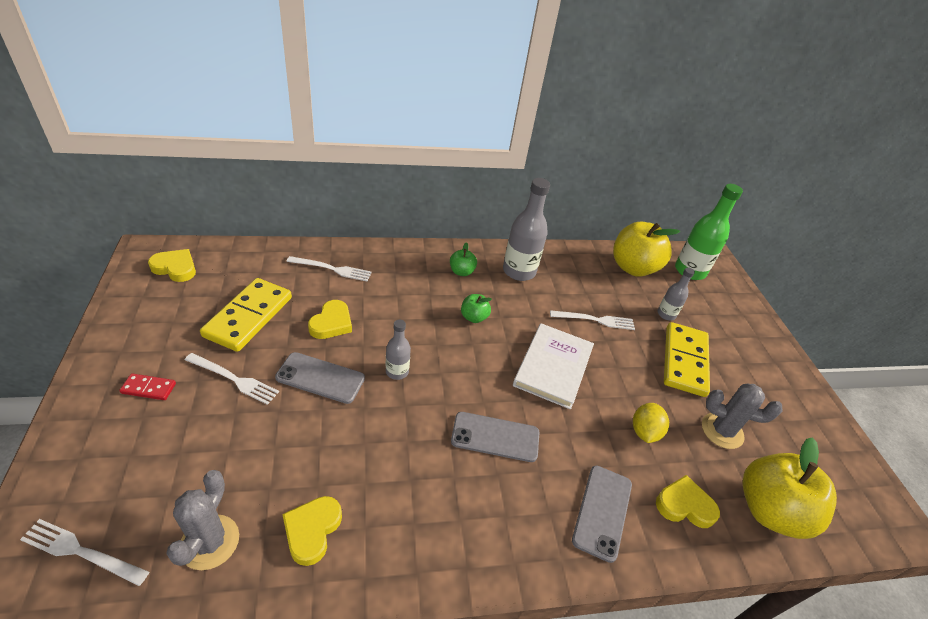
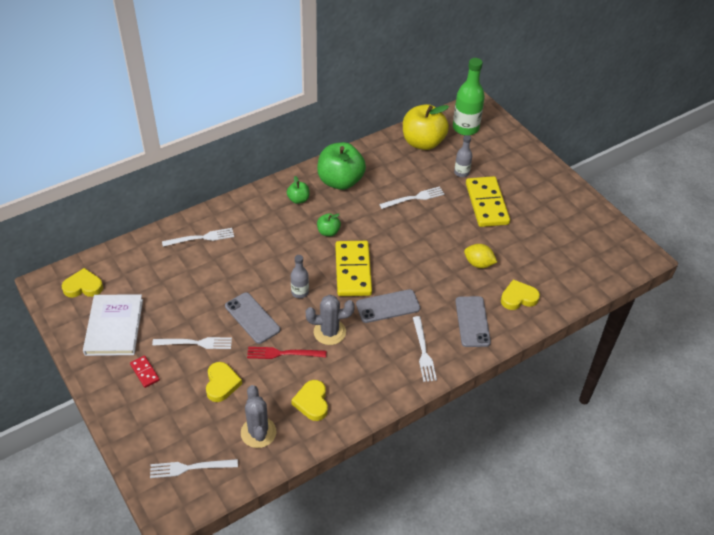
camera: 20 degrees left, 5 degrees up
(148, 388) = (144, 372): red domino -> red domino turned 75 degrees clockwise
(248, 316) = (169, 298): yellow domino -> yellow domino (353, 270)
(320, 378) = (252, 318): grey phone -> grey phone turned 60 degrees clockwise
(324, 440) = (283, 353): none -> red fork
(331, 323) = (231, 278): yellow heart -> yellow heart (221, 384)
(510, 525) = (423, 351): none -> white fork
(519, 271) = (340, 181): grey bottle -> green apple
(553, 367) = (401, 245): white book -> white book (114, 327)
(644, 432) = (478, 264): yellow lemon -> yellow lemon turned 60 degrees counterclockwise
(722, 431) = (526, 242): grey cactus -> grey cactus (329, 332)
(769, 510) = (568, 280): yellow apple -> none

